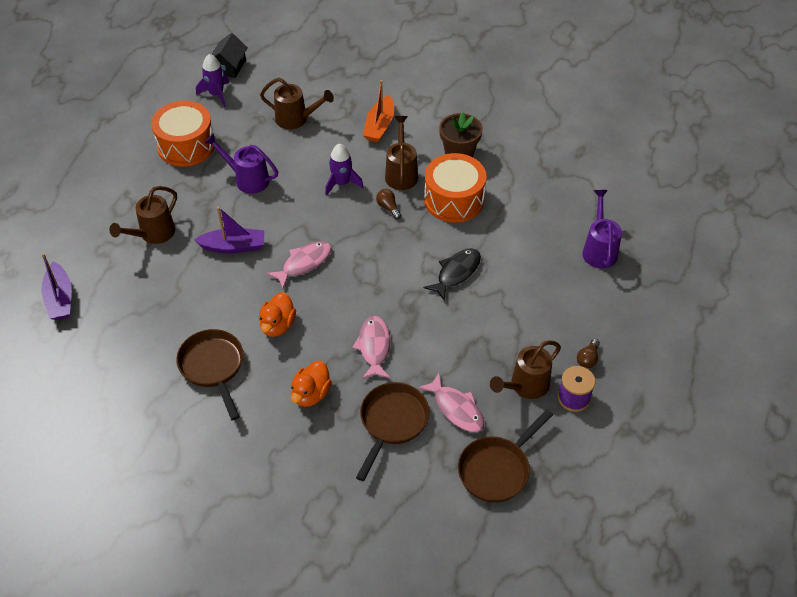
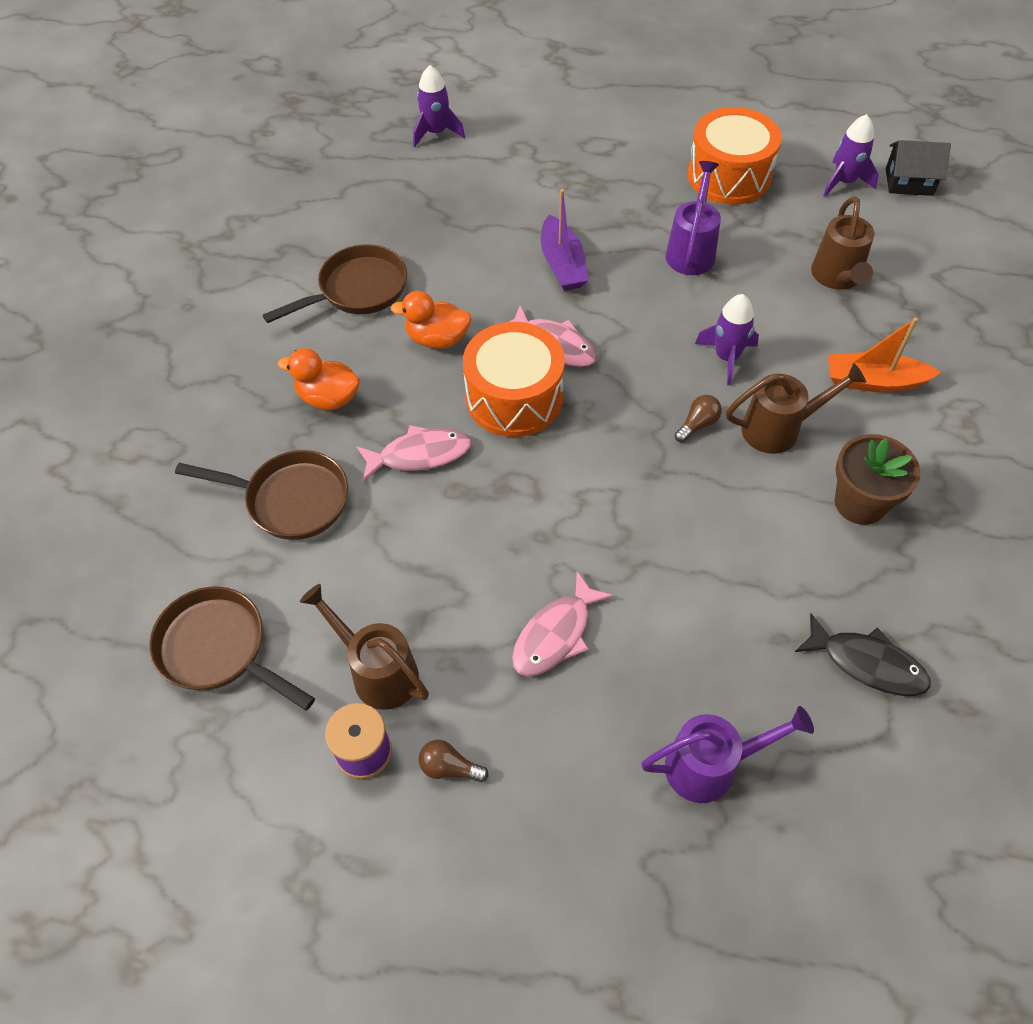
camera: 80 degrees right, 5 degrees up
(60, 298) = (436, 132): purple boat -> purple rocket
(153, 234) = (559, 184): brown watering can -> none
(454, 200) = (748, 511): orange drum -> orange drum (514, 397)
(456, 273) = (589, 539): black fish -> black fish (867, 663)
(456, 408) = (323, 578): pink fish -> pink fish (556, 634)

